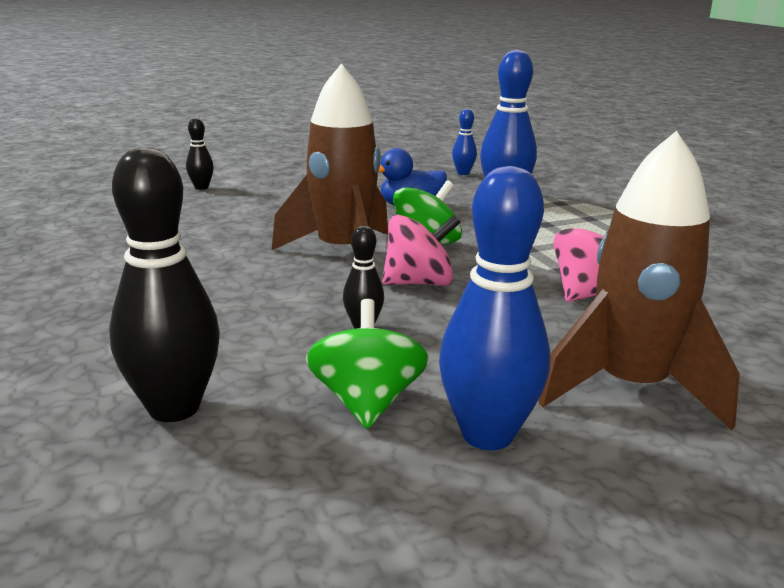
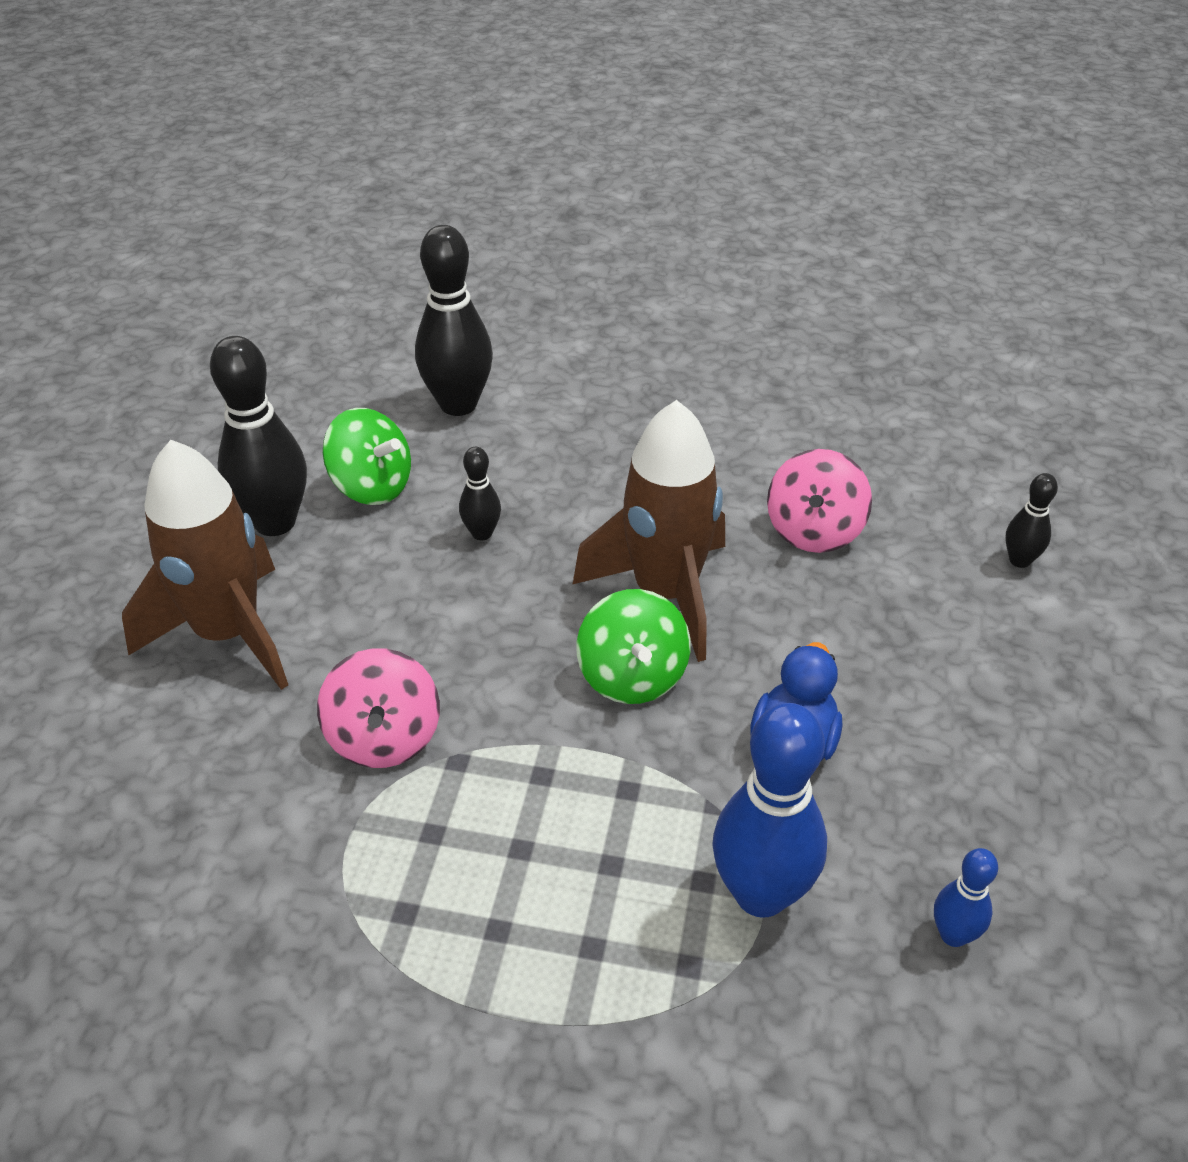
camera: 125 degrees right, 20 degrees up
(419, 283) = (535, 615): pink spinning top -> pink spinning top (814, 531)
(487, 434) = (275, 522): blue bowling pin -> black bowling pin

